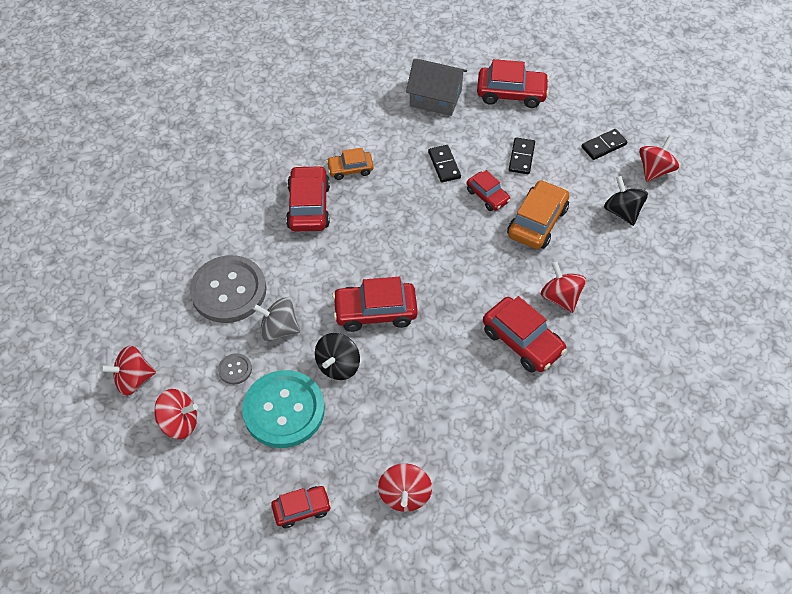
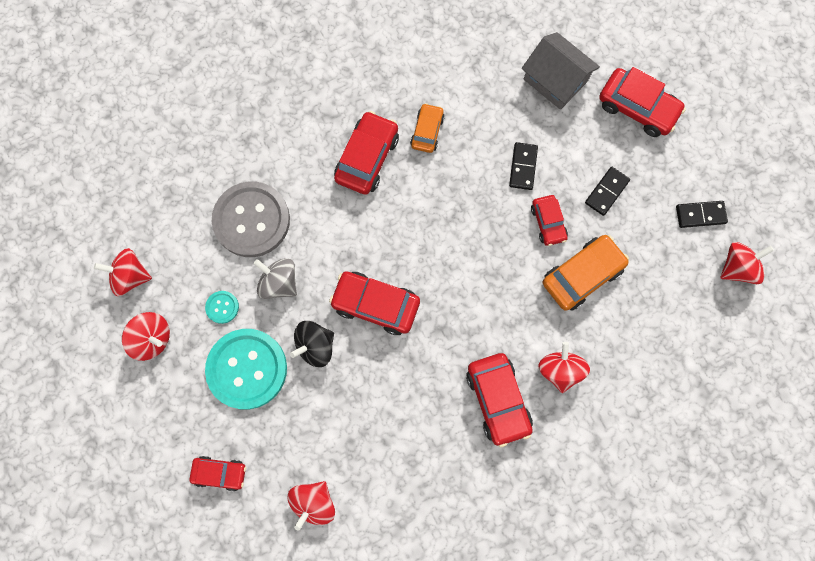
camera: 25 degrees right, 20 degrees up
(235, 369) = (222, 307): grey button -> turquoise button
(350, 169) = (427, 131): orange car -> orange car turned 90 degrees clockwise
(622, 212) = (675, 302): black spinning top -> none

